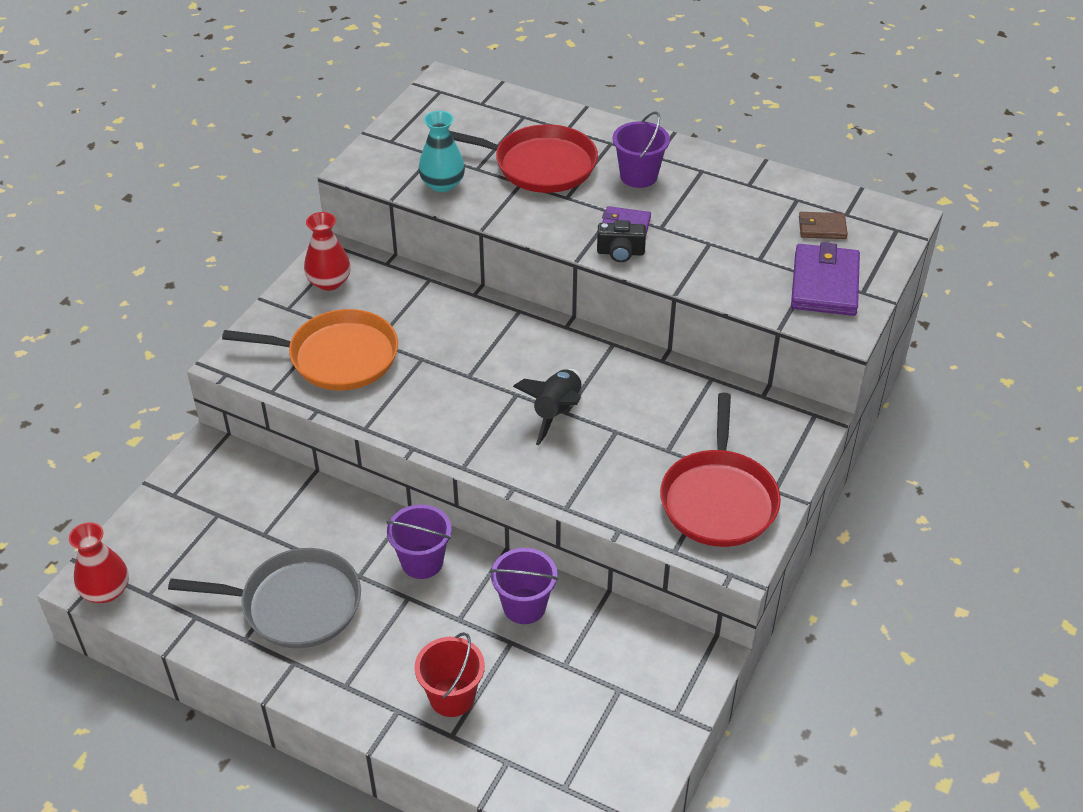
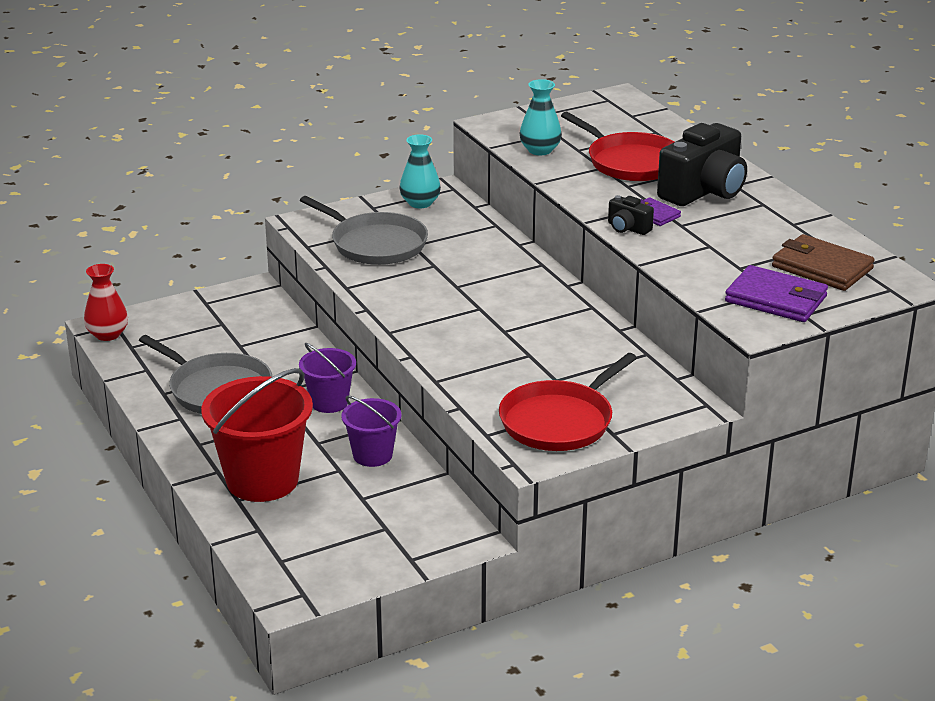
camera: 35 degrees right, 15 degrees down
(329, 282) = (420, 203): red vase -> turquoise vase
(337, 356) = (375, 244): orange pan -> grey pan
(452, 697) = (262, 480): red bucket -> red bucket, size x1.79
(556, 412) = (497, 328): black rocket -> none
(638, 176) = (704, 191): purple bucket -> black camera
(822, 228) = (821, 267): brown wallet -> brown wallet, size x1.83
(824, 284) = (776, 299): purple wallet -> purple wallet turned 75 degrees clockwise

